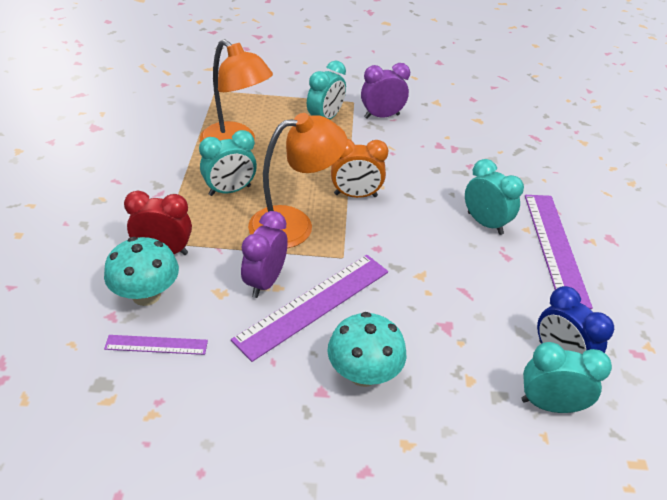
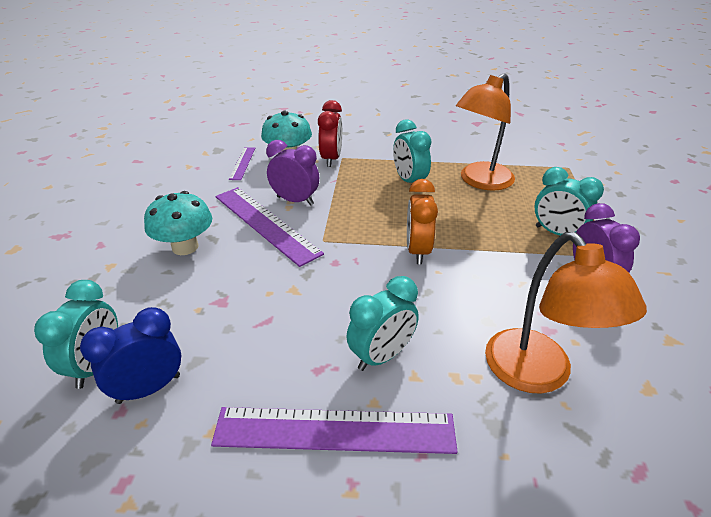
camera: 95 degrees right, 5 degrees down
(294, 224) = (367, 214): orange lamp -> orange lamp (538, 375)

